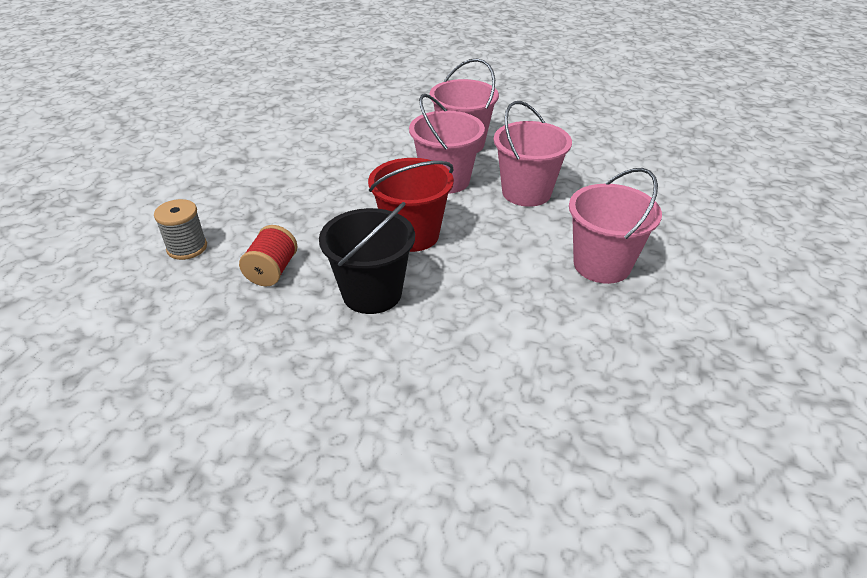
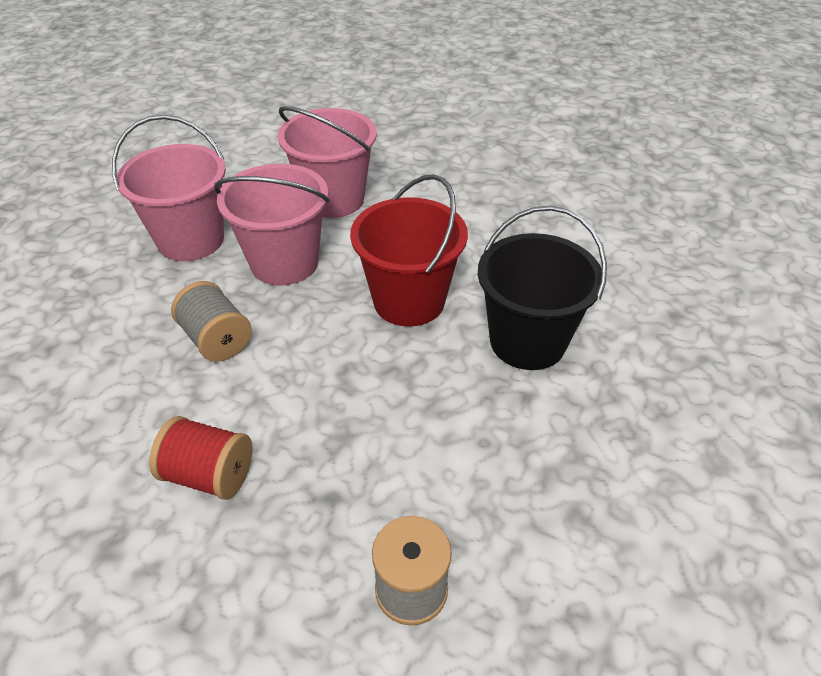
camera: 85 degrees left, 5 degrees up
(272, 271) = (481, 451): red spool -> red spool (209, 474)
(370, 166) = (217, 339): none -> grey spool
(602, 265) = (477, 169): pink bucket -> none

